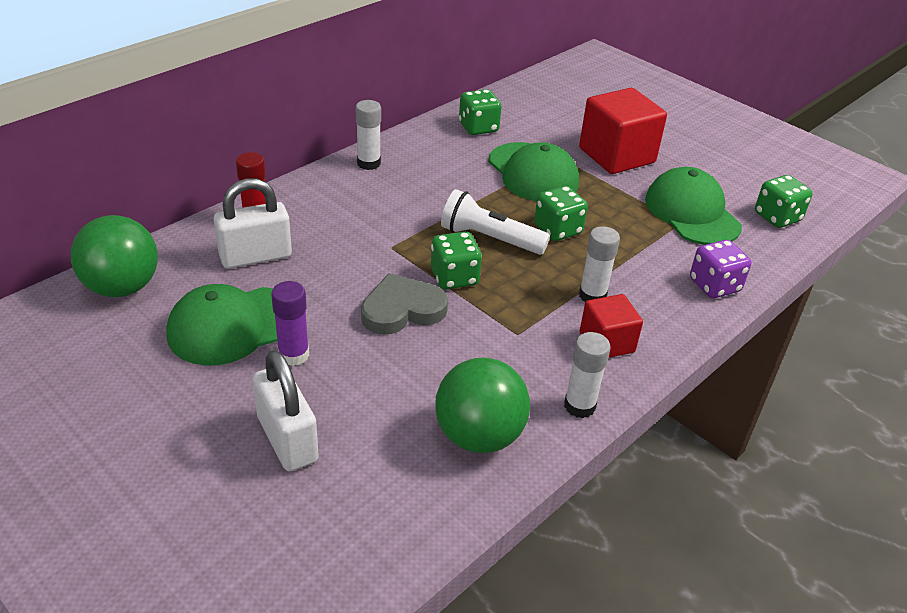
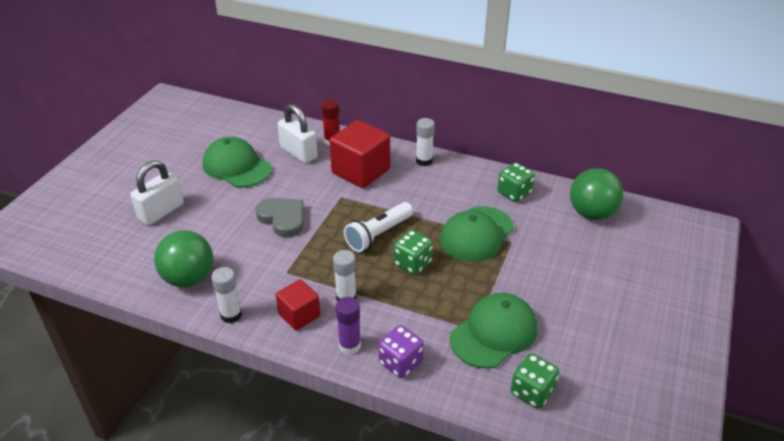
camera: 70 degrees right, 0 degrees up
(122, 287) = (248, 123): green ball -> green ball (591, 213)
(293, 355) = (224, 193): purple glue stick -> purple glue stick (349, 345)
(454, 277) = (326, 230): green dice -> none
(490, 239) = (378, 234): white flashlight -> white flashlight turned 135 degrees counterclockwise
(616, 155) = (542, 273): red cube -> red cube (361, 171)

